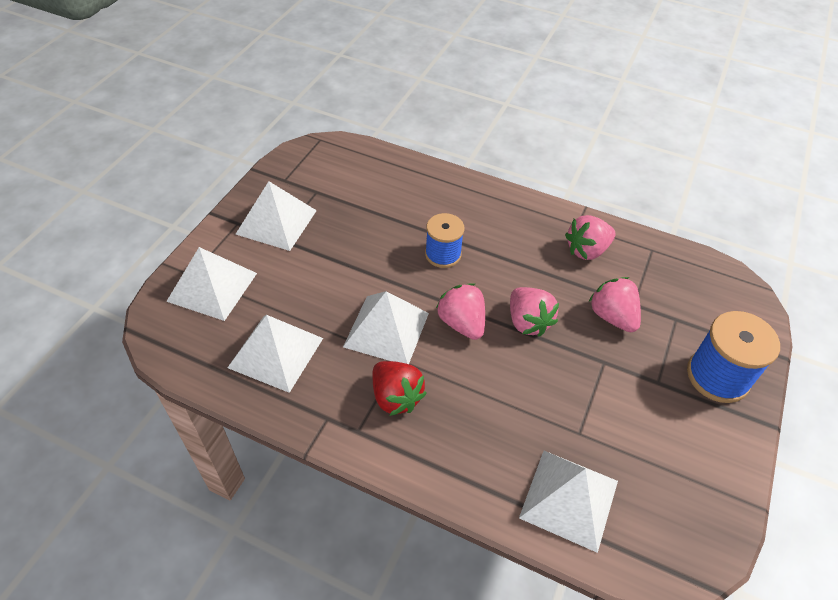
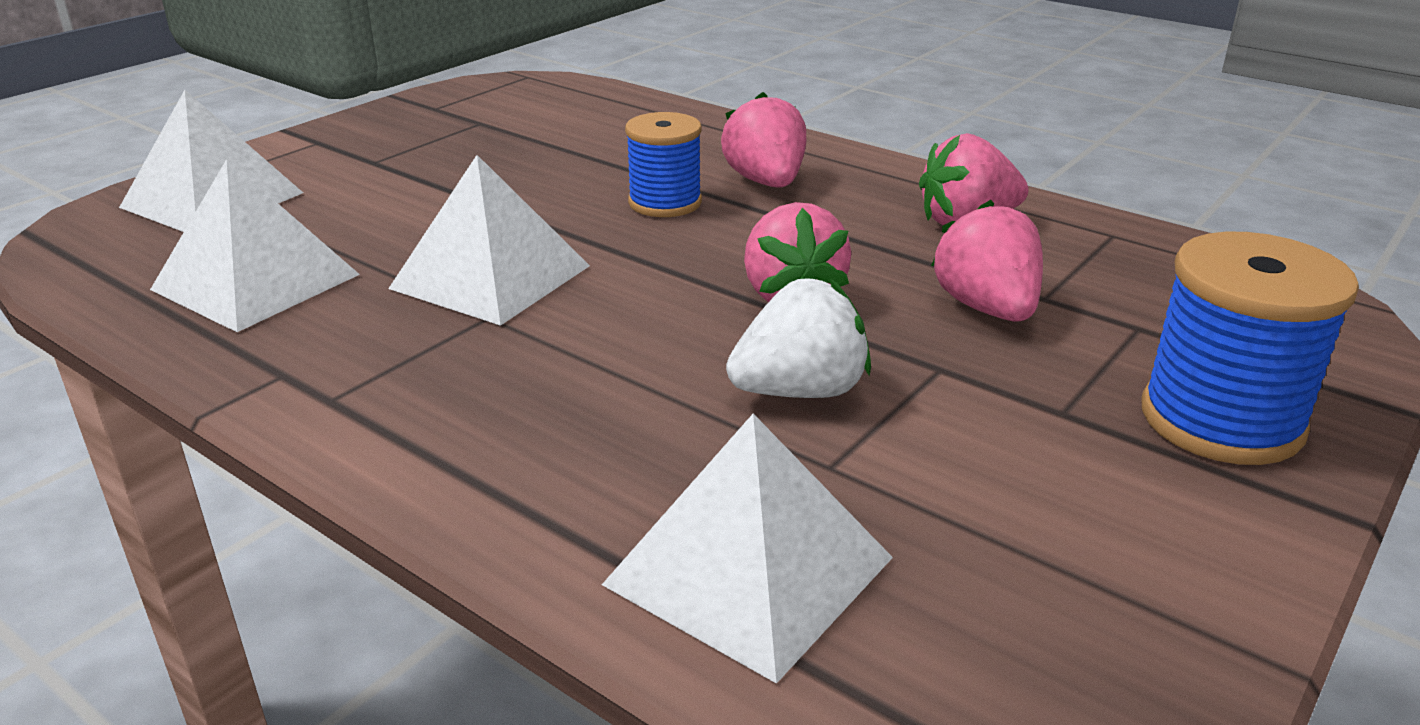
camera: 15 degrees right, 20 degrees down
(276, 222) = (385, 145): white pyramid -> none
(396, 397) = (445, 363): red strawberry -> none
(462, 323) = (649, 284): pink strawberry -> pink strawberry (766, 182)
(553, 388) = (800, 391): none -> white strawberry

